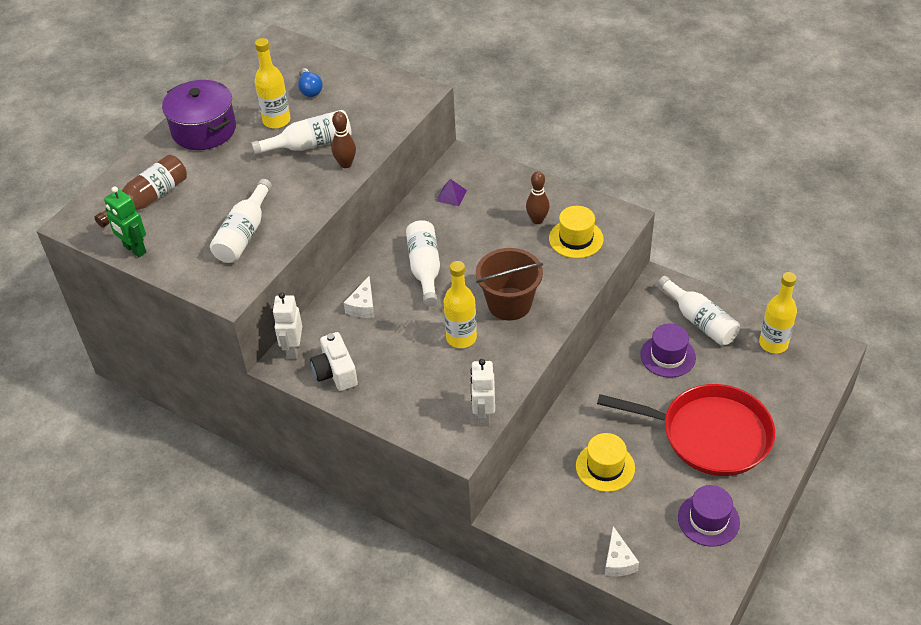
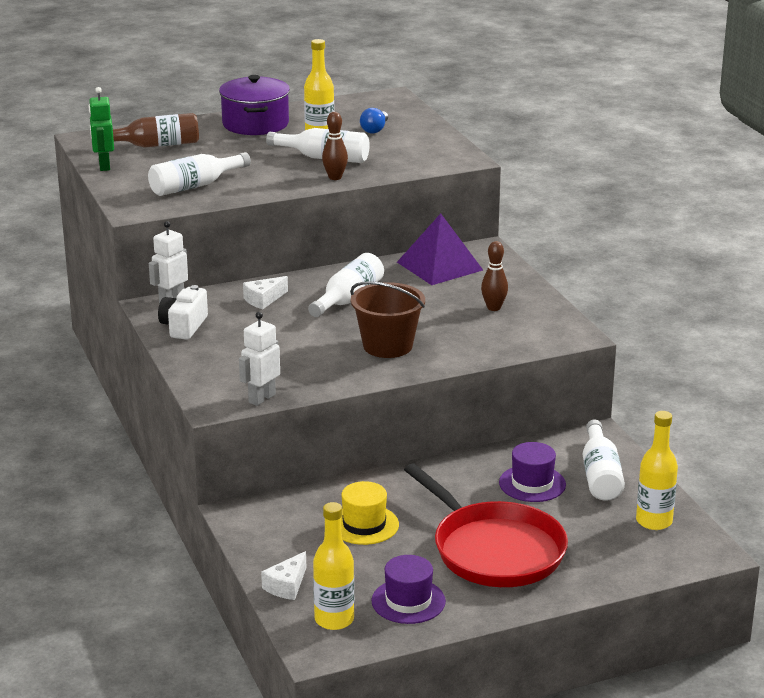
camera: 35 degrees right, 20 degrees down
(451, 195) = (440, 266): purple pyramid -> purple pyramid, size x2.27
(461, 338) = (314, 348): yellow bottle -> yellow bottle (334, 620)
(576, 239) = (511, 332): yellow hat -> none

